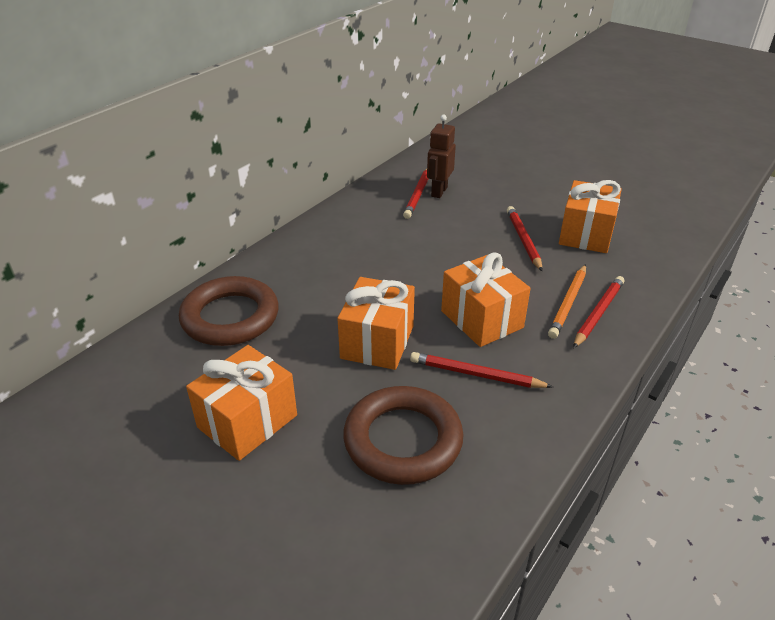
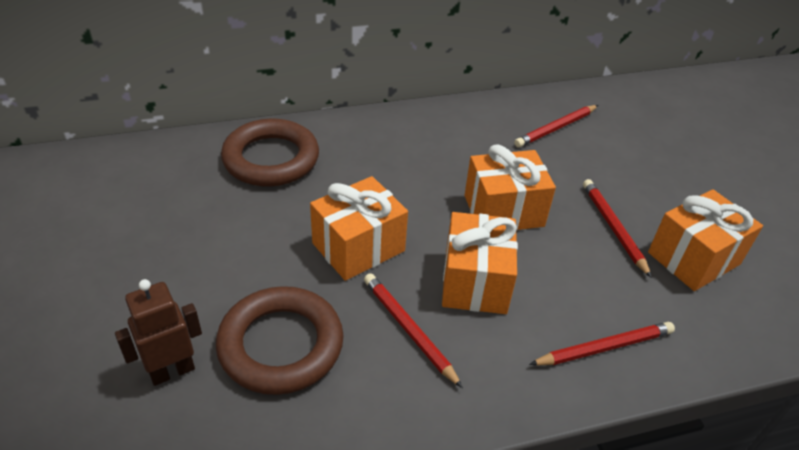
camera: 35 degrees right, 5 degrees up
(247, 421) = (190, 251): orange gift -> orange gift (503, 211)
(439, 192) = (580, 135): brown robot -> brown robot (172, 371)
(523, 240) = (613, 227): red pencil -> red pencil turned 45 degrees counterclockwise
(568, 303) = (583, 318): orange pencil -> none

